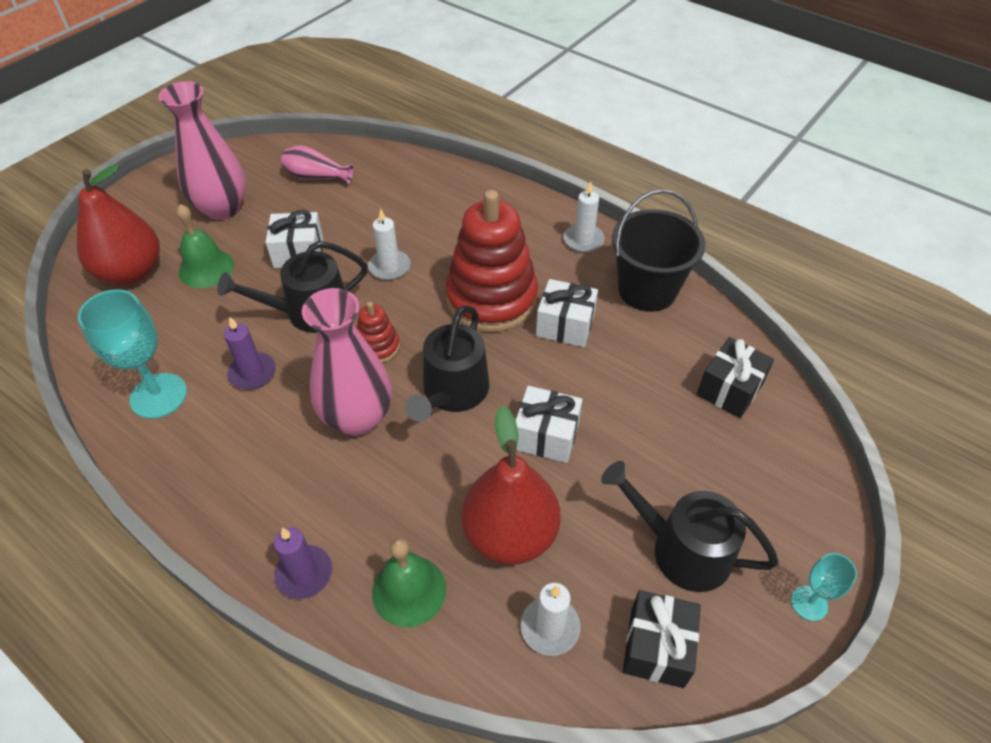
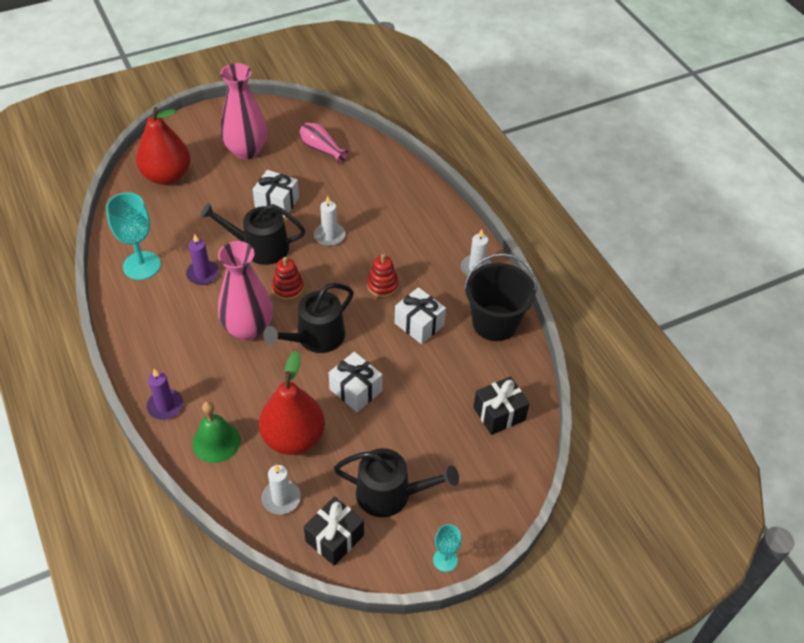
camera: 25 degrees right, 0 degrees up
(206, 268) = (213, 191): green bell -> none
(491, 299) = (382, 285): red stacking toy -> red stacking toy, size x0.46
(682, 549) = (390, 494): black watering can -> black watering can turned 135 degrees clockwise

